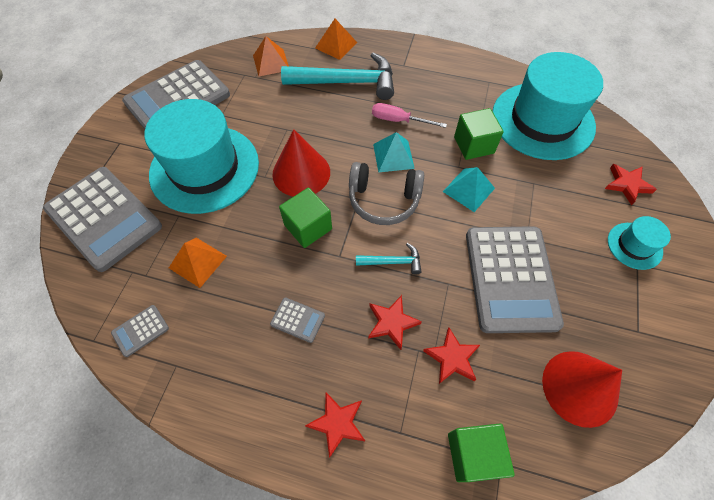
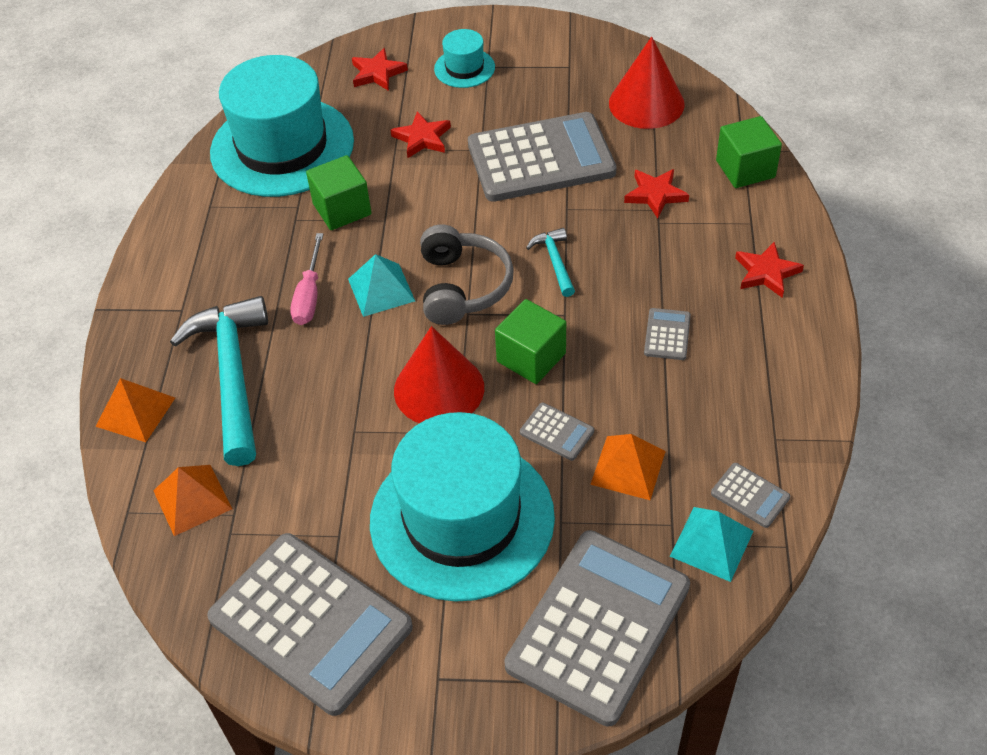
camera: 100 degrees left, 10 degrees down
(242, 228) = (556, 432): none -> grey calculator
(392, 323) = (635, 249): red star -> red star (422, 138)
(468, 189) = (421, 206): turquoise pyramid -> turquoise pyramid (711, 543)

